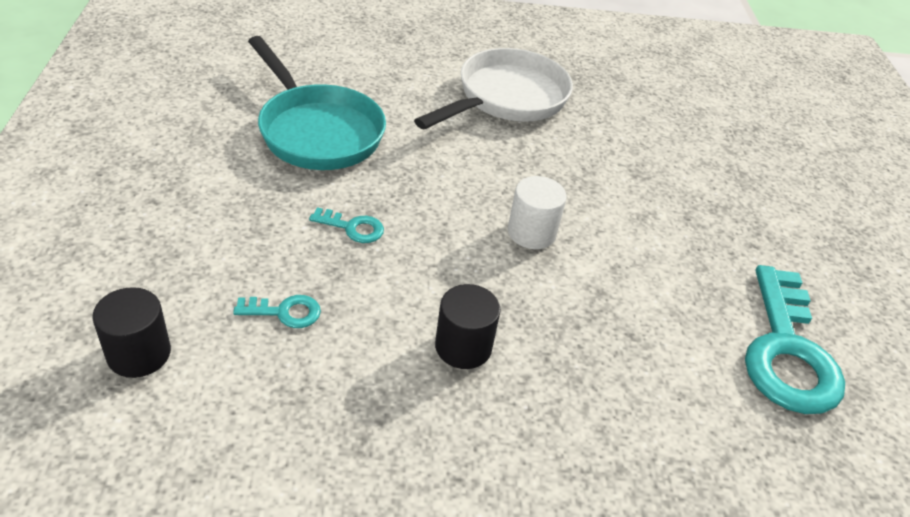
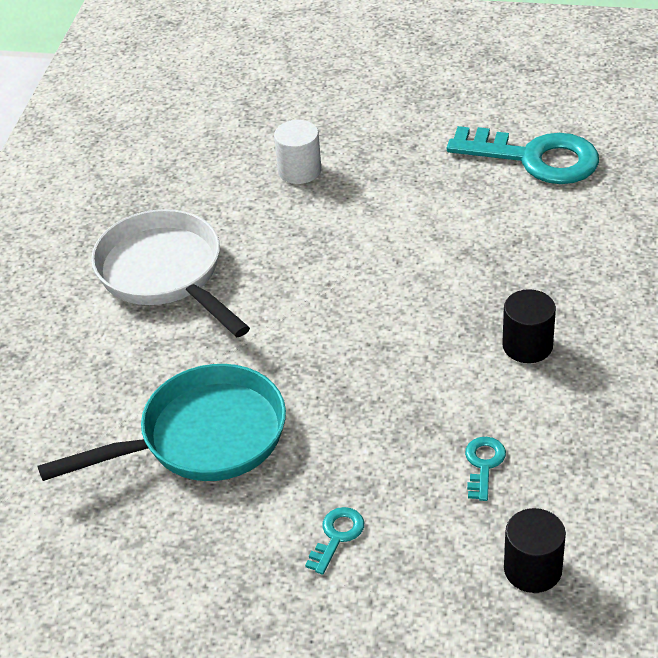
camera: 70 degrees left, 0 degrees up
(353, 228) = (370, 412): turquoise key -> turquoise key (337, 536)
(531, 232) = (387, 284): white cylinder -> white cylinder (299, 170)

